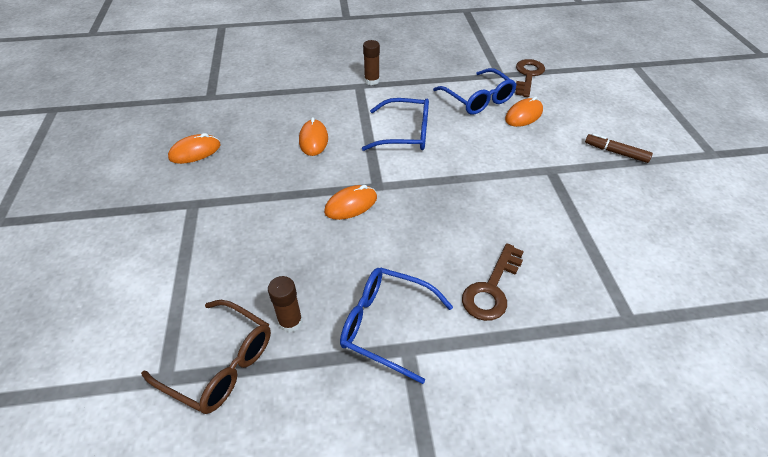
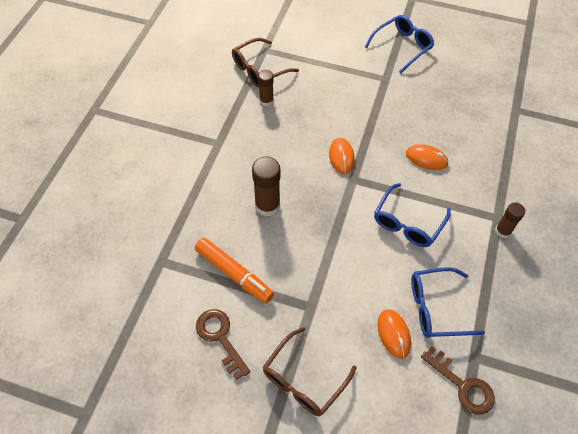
camera: 115 degrees right, 10 degrees up
(195, 151) = (442, 88): orange mouse -> none
(386, 325) = (238, 140): blue glasses -> blue glasses (402, 46)
(468, 246) = (267, 205): none -> brown glue stick
(491, 288) = (228, 201): brown key -> brown key (220, 338)
(575, 241) = (233, 273): none -> orange marker
(616, 152) = (304, 379): brown marker -> brown glasses

